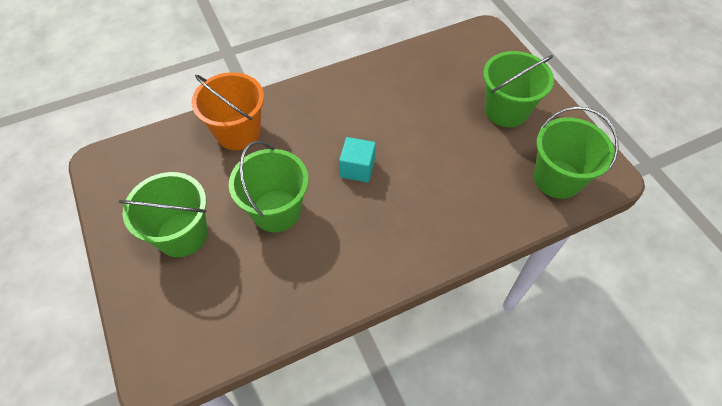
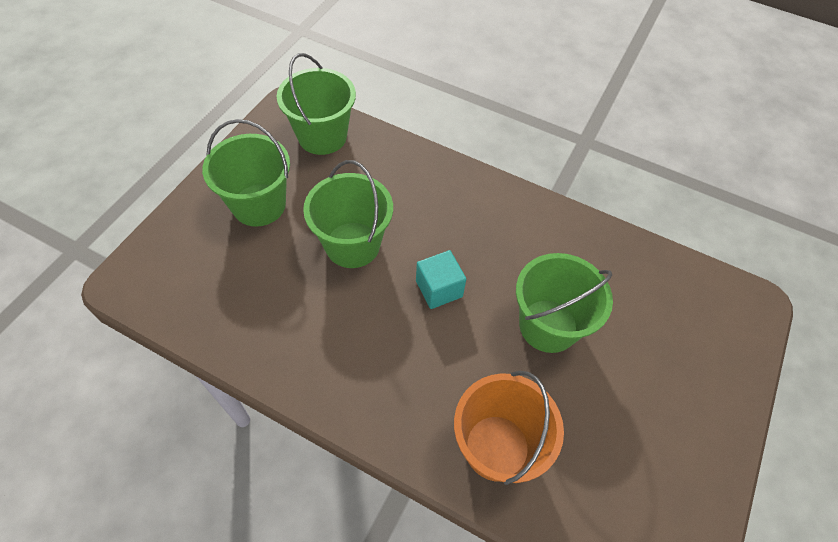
camera: 130 degrees left, 0 degrees up
(182, 234) = (651, 391): green bucket -> green bucket (352, 245)

